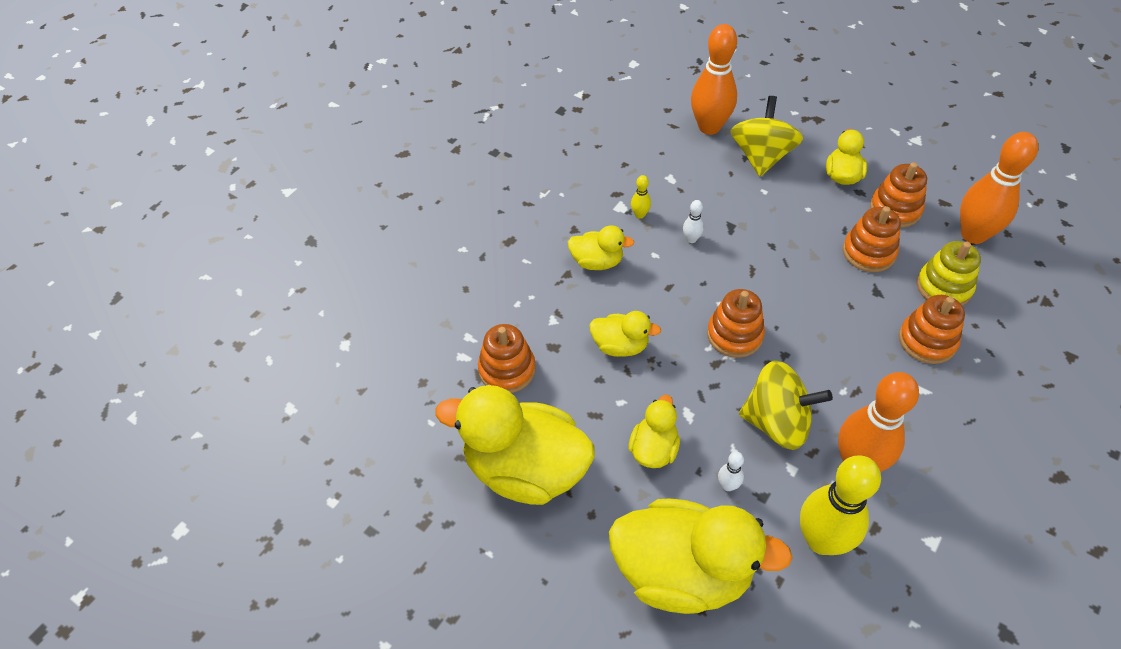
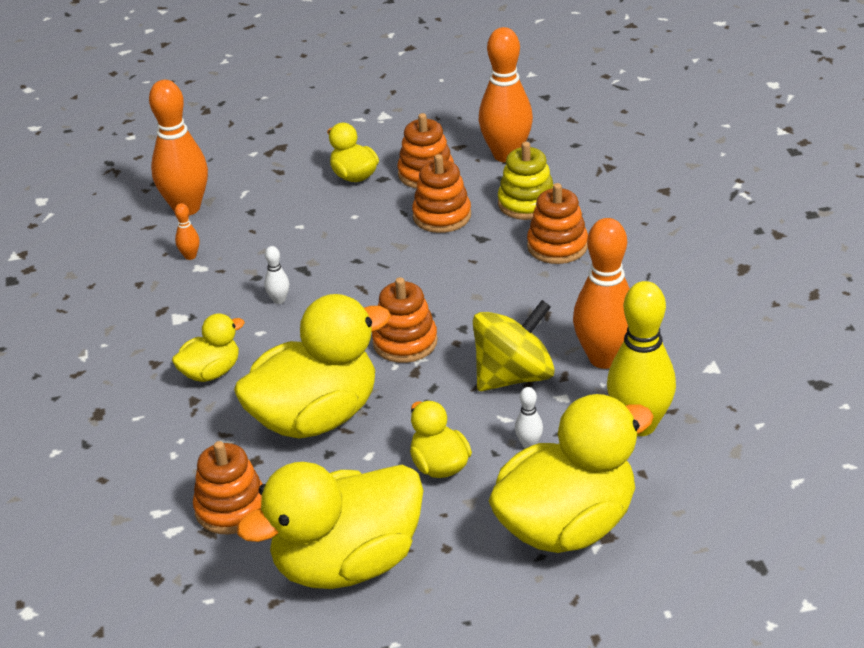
camera: 45 degrees left, 15 degrees down
(620, 346) = (315, 417): yellow duck -> yellow duck, size x2.01
(640, 215) = (206, 312): yellow bowling pin -> none
(674, 165) = (190, 256): none -> orange bowling pin
(761, 157) = (265, 202): yellow spinning top -> none

